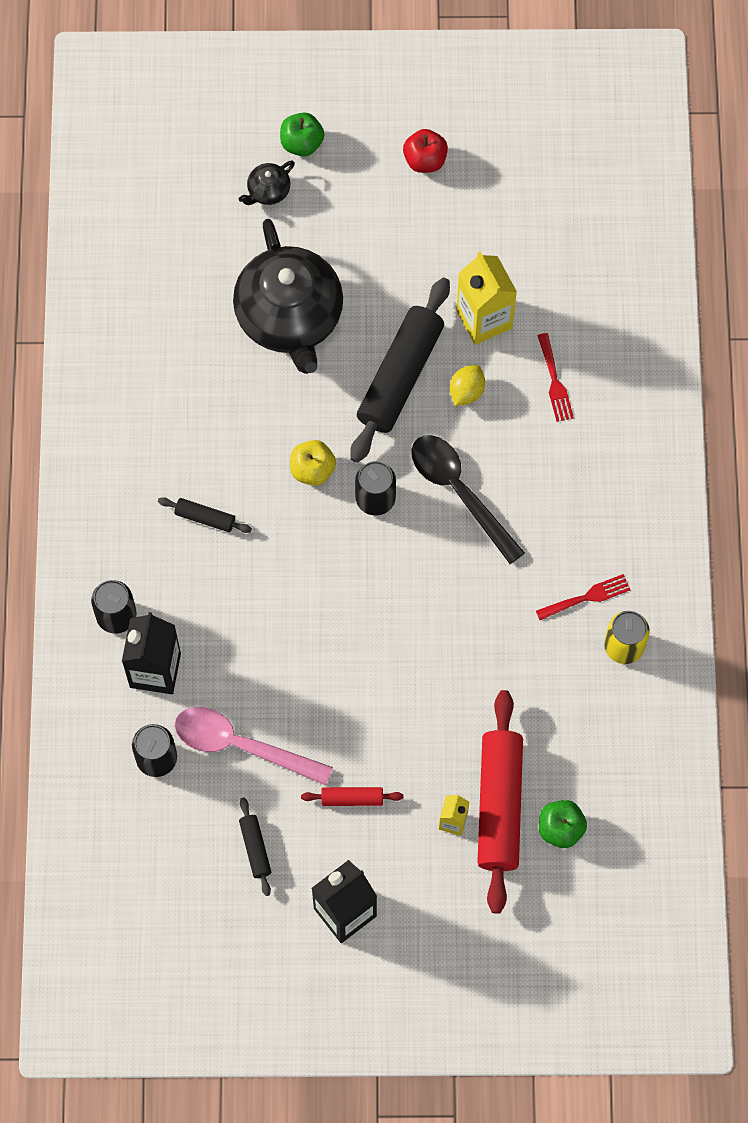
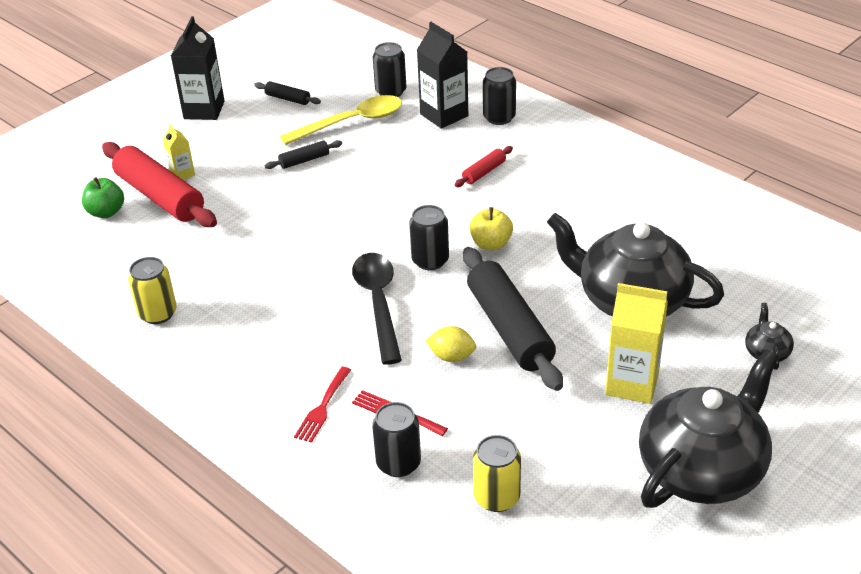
camera: 135 degrees right, 30 degrees down
(205, 518) = (518, 181): black rolling pin -> black rolling pin (304, 160)
(241, 745) = (351, 122): pink spoon -> yellow spoon
(302, 143) = (798, 399): green apple -> none
(352, 798) = (257, 145): red rolling pin -> red rolling pin (484, 172)
(425, 160) = (702, 469): red apple -> black teapot
(460, 492) = (378, 303): black spoon -> black spoon turned 105 degrees counterclockwise
(466, 391) = (452, 356): yellow lemon -> yellow lemon turned 60 degrees counterclockwise
(484, 319) = (501, 407): yellow carton -> yellow carton (632, 383)
(564, 260) = (497, 497): none -> yellow can
(587, 597) = (215, 318): red fork -> red fork (322, 407)
(594, 341) = (398, 463): none -> black can

